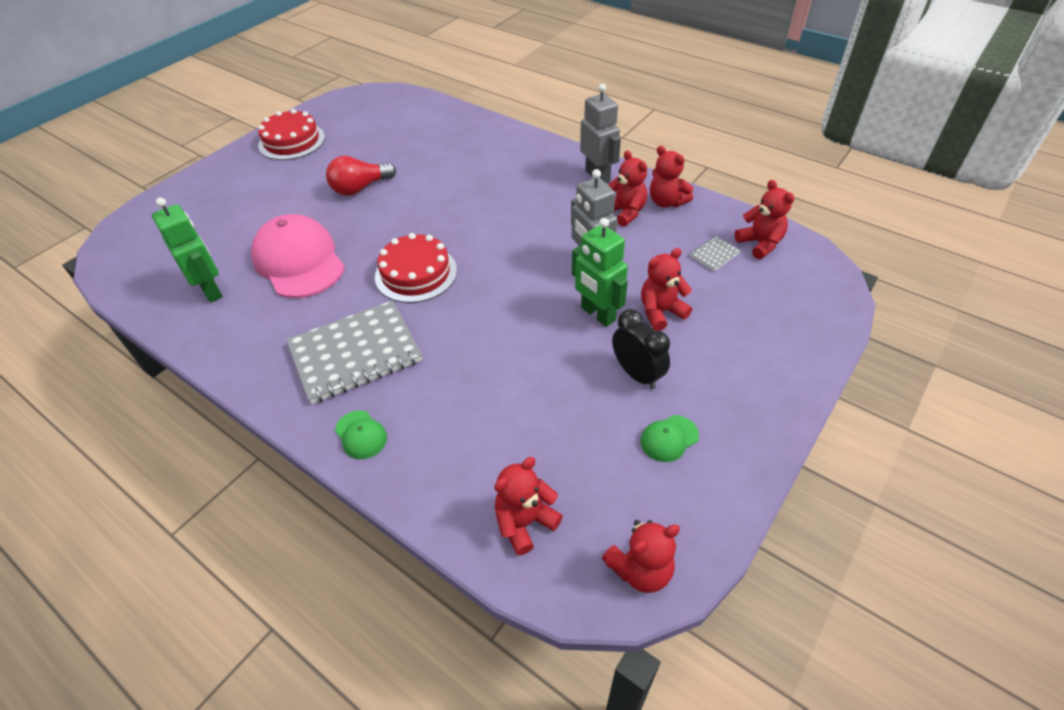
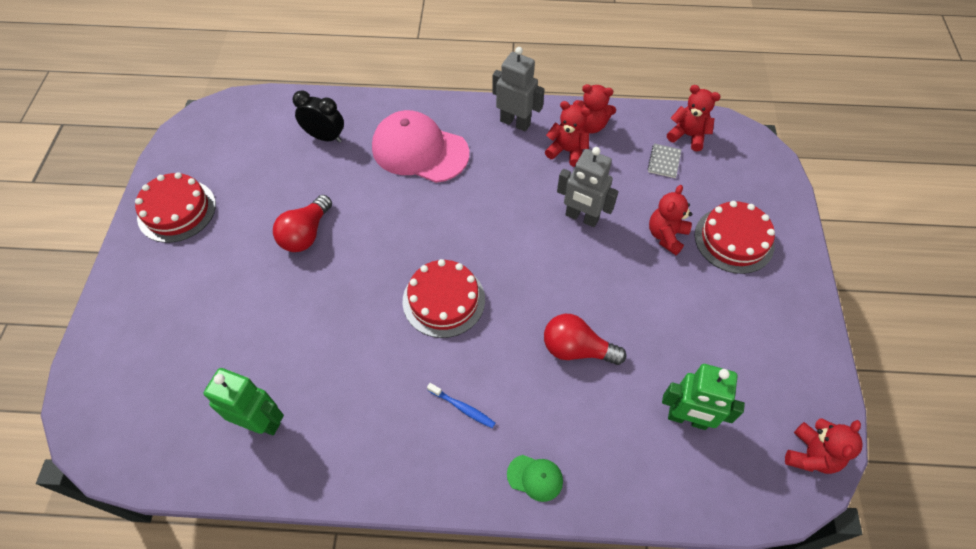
camera: 35 degrees left, 10 degrees up
(299, 261) = (320, 344): pink cap -> pink cap (420, 150)
(355, 354) = (462, 408): grey notebook -> blue toothbrush
(490, 359) = (576, 349): none -> red light bulb
(525, 522) = (714, 470): red teddy bear -> none
(597, 314) = (623, 262): green robot -> green robot (687, 419)
(637, 374) = (692, 301): black clock -> black clock (325, 137)
(669, 438) = (752, 342): green cap -> none
(730, 345) = (734, 240): none -> red cake

